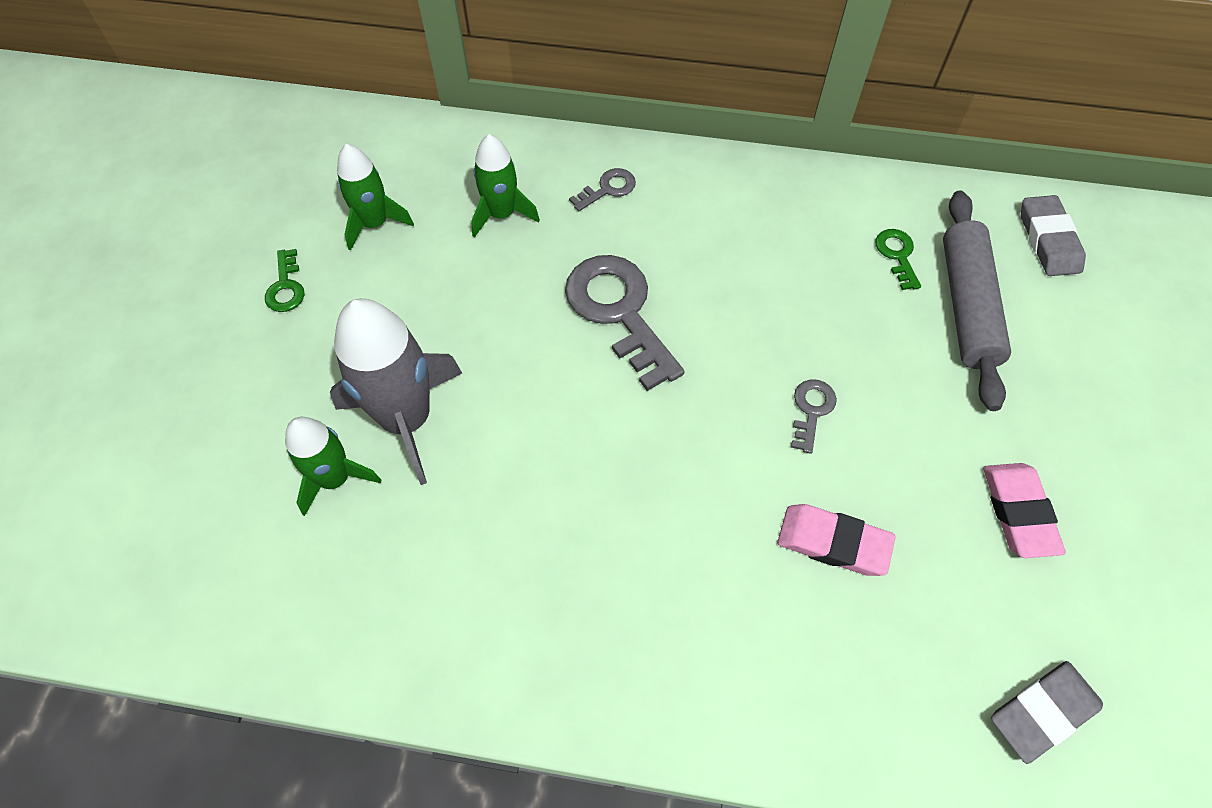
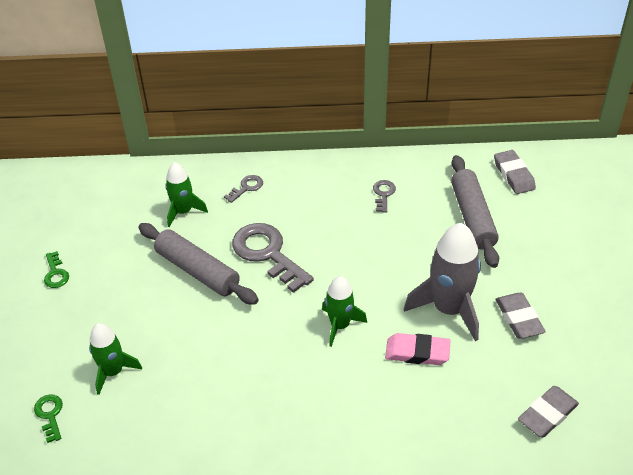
camera: 10 degrees left, 15 degrees down
(375, 223) = (104, 229): green rocket -> green rocket (340, 325)
(406, 419) = (150, 333): grey rocket -> grey rocket (448, 309)
(502, 322) = (197, 271): none -> grey rolling pin
(811, 410) = (392, 287): grey key -> grey key (383, 194)
(897, 255) = (427, 197): green key -> green key (50, 415)
(1018, 512) = (519, 318): pink eraser -> grey eraser

